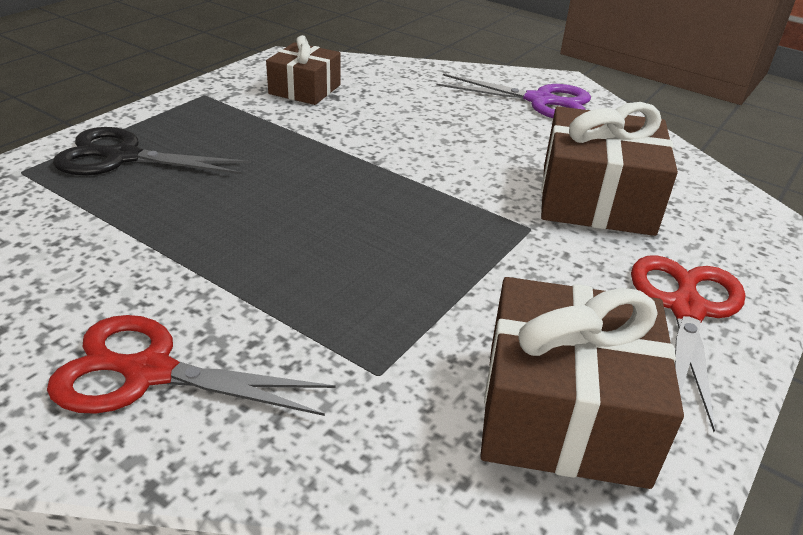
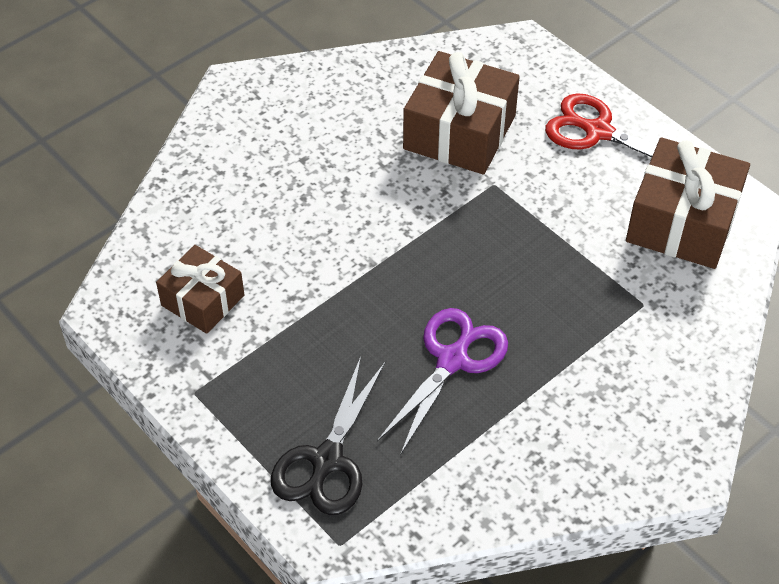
camera: 75 degrees left, 15 degrees up
(148, 372) = (631, 427): red scissors -> none
(540, 101) = (277, 115): purple scissors -> purple scissors (452, 359)

